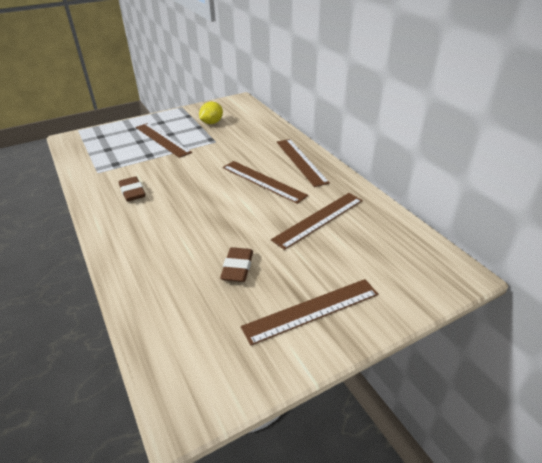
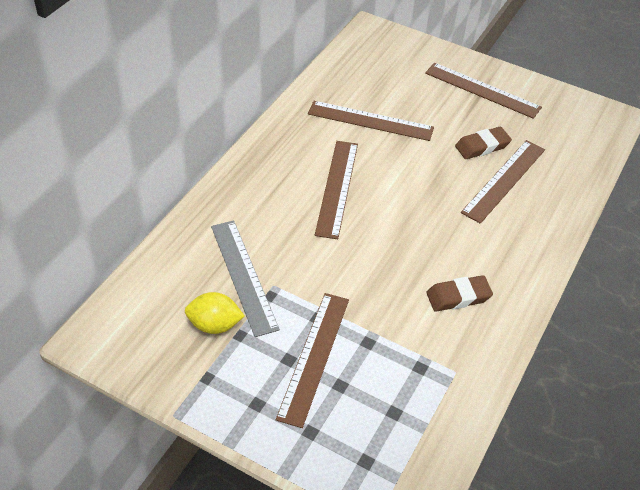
camera: 125 degrees left, 10 degrees up
(132, 192) = (458, 296): brown eraser -> brown eraser turned 45 degrees clockwise
(231, 135) = (243, 276): none -> grey ruler
(301, 161) = (266, 173): brown ruler -> brown ruler (504, 180)

